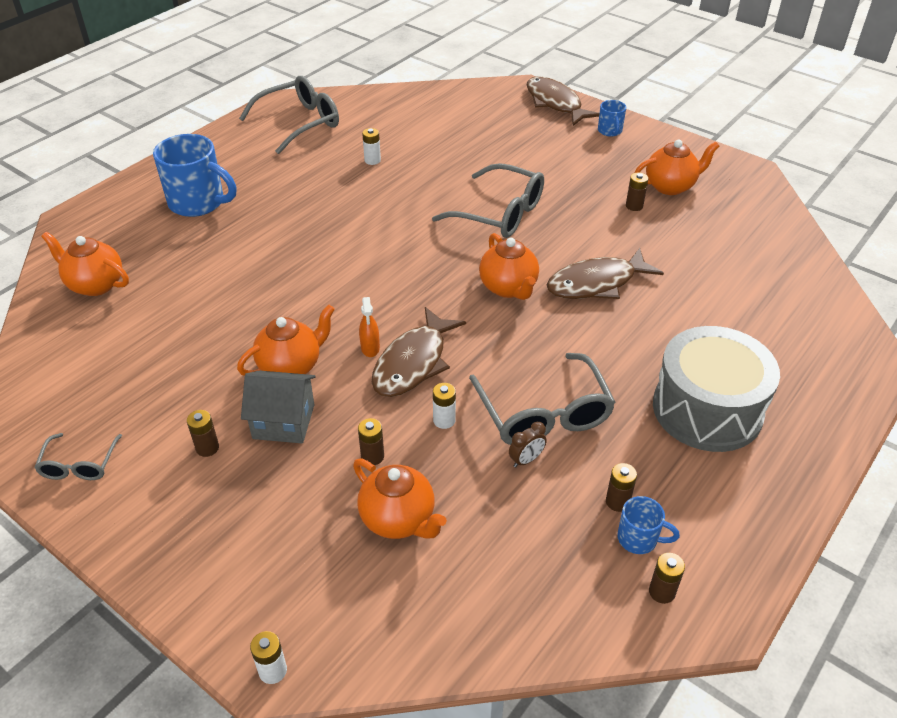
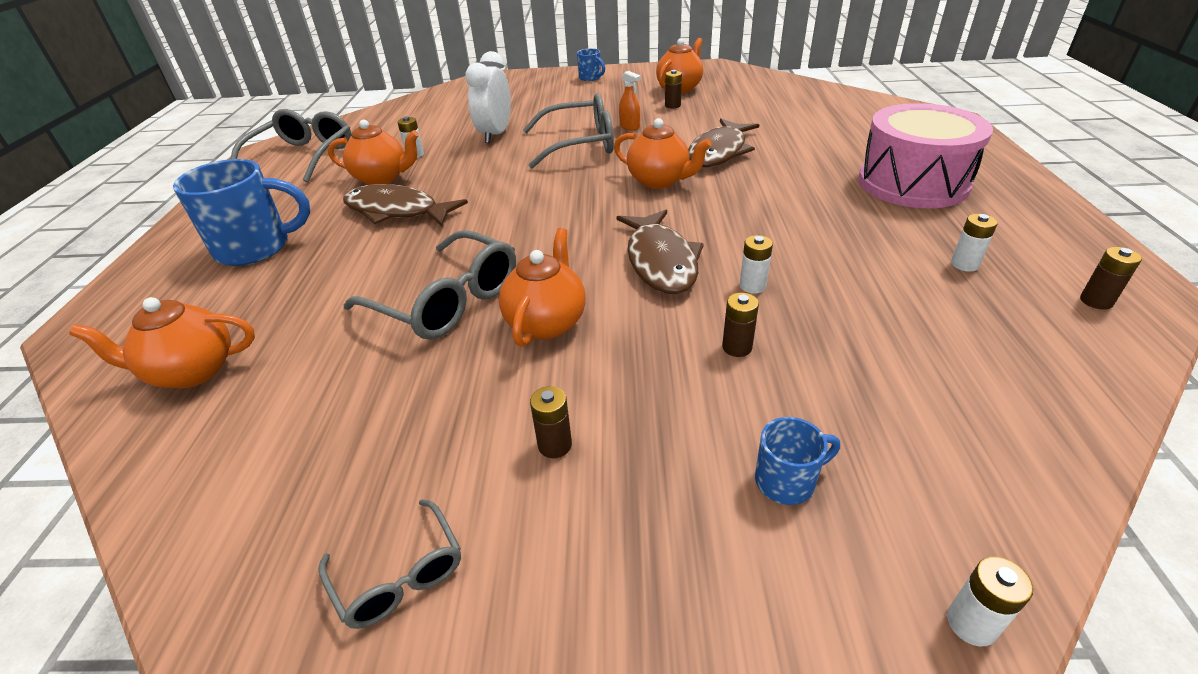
camera: 35 degrees left, 5 degrees down
(284, 421) = (607, 370): grey house -> none
(370, 348) = (605, 271): orange spray bottle -> orange spray bottle (629, 127)
(399, 519) = (841, 381): orange teapot -> orange teapot (382, 178)
(450, 167) = (495, 135): none -> white clock
(526, 460) = (859, 276): brown clock -> none
(543, 413) = (817, 240): grey glasses -> grey glasses (447, 301)
(555, 103) = (526, 77): brown fish -> brown fish (397, 211)
(617, 502) = (964, 264): brown battery -> white battery
(639, 539) = (1020, 278): blue mug -> blue mug (786, 481)
(707, 409) = (912, 183): grey drum -> pink drum

